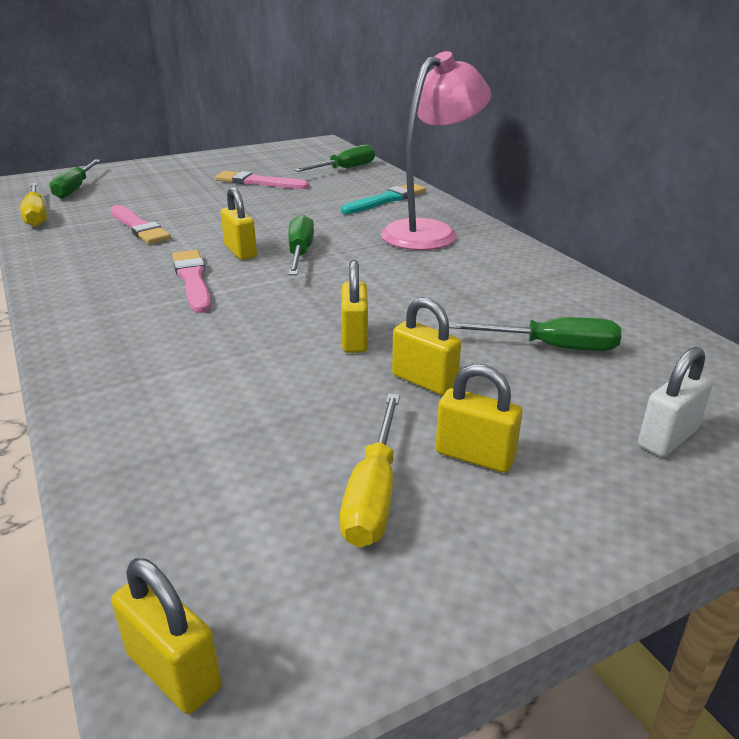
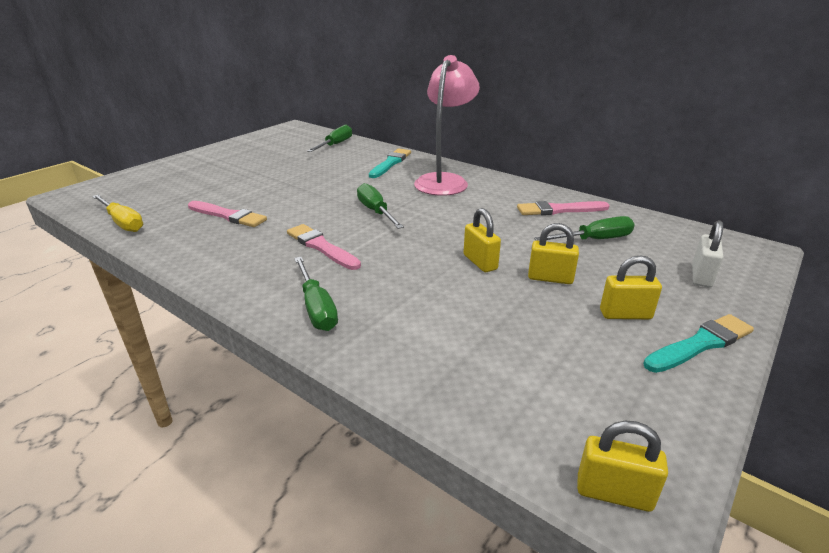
camera: 25 degrees left, 0 degrees up
(75, 189) = (130, 194): green screwdriver -> green screwdriver (316, 307)
(240, 251) = (331, 219): yellow padlock -> none
(258, 182) = (282, 164): pink brush -> pink brush (559, 210)
(374, 493) = (599, 352): yellow screwdriver -> none
(542, 530) = (700, 344): none -> turquoise brush

